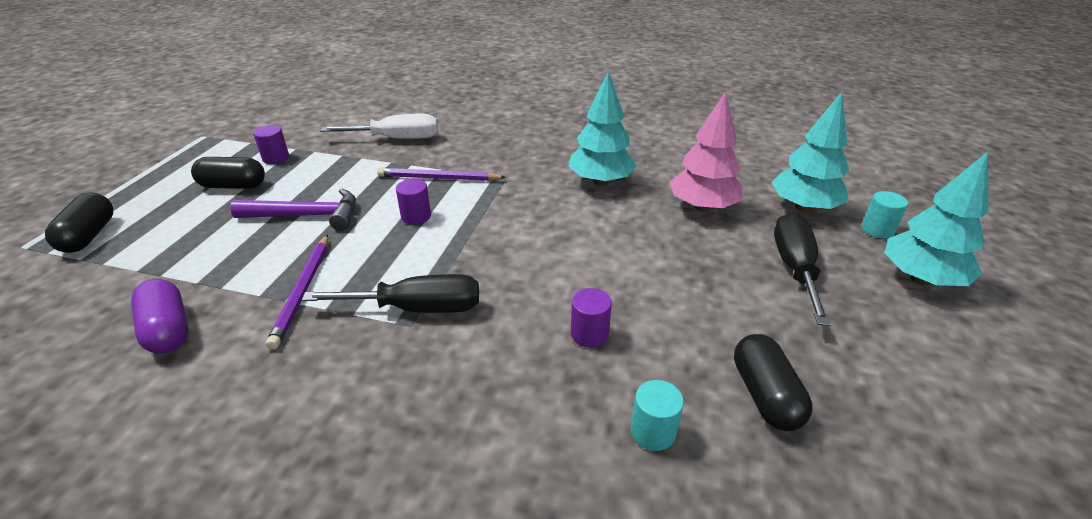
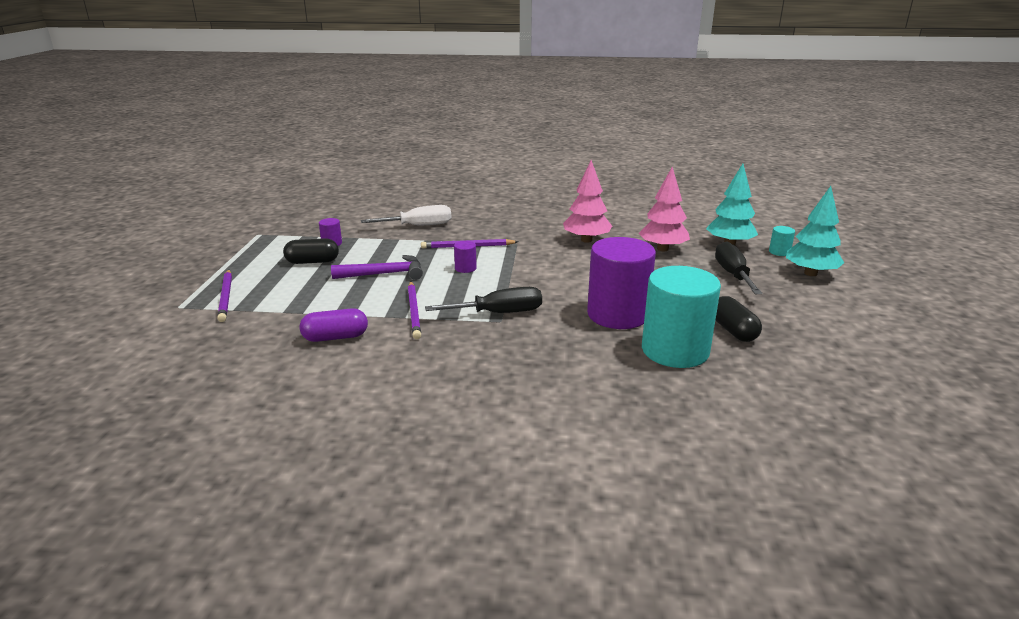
camera: 10 degrees left, 10 degrees down
(89, 236) = (226, 297): black capsule -> purple pencil
(168, 330) = (335, 337): purple capsule -> purple capsule turned 60 degrees counterclockwise
(589, 334) = (617, 315): purple cylinder -> purple cylinder, size x2.46
(600, 181) = (586, 240): turquoise tree -> pink tree
(653, 432) = (675, 351): turquoise cylinder -> turquoise cylinder, size x2.46

